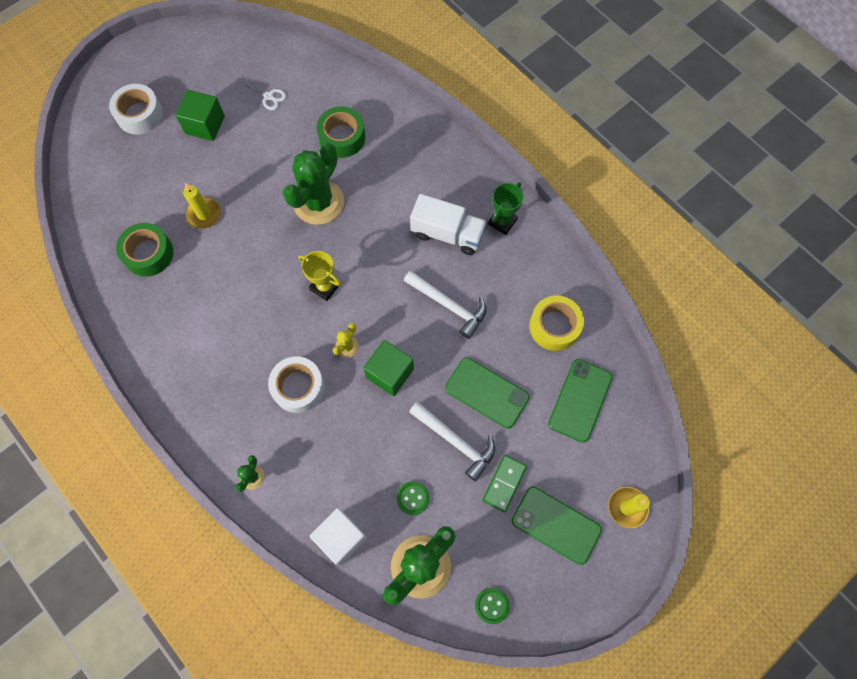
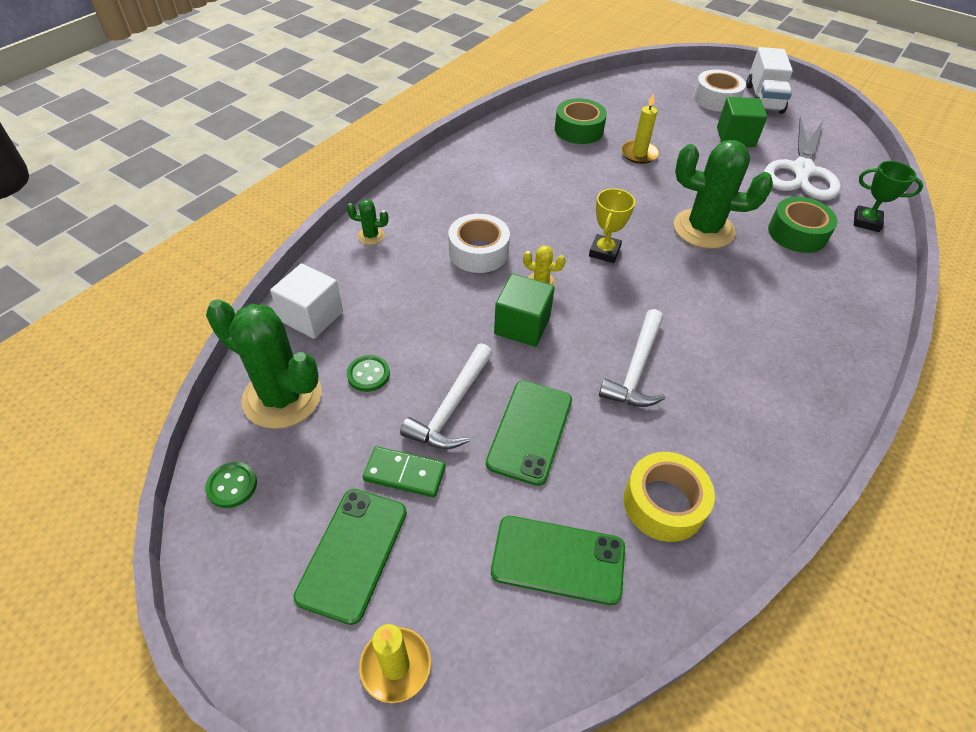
camera: 75 degrees right, 20 degrees down
(269, 96) = (802, 171): white scissors -> white scissors, size x2.47
(447, 234) = (736, 351): white truck -> white truck (763, 99)
(502, 222) = (791, 409): green trophy -> green trophy (866, 222)

